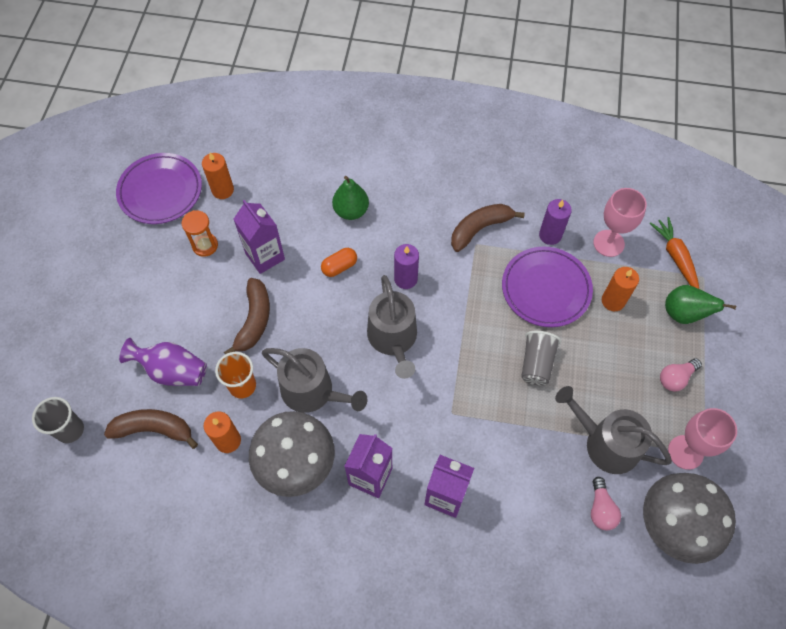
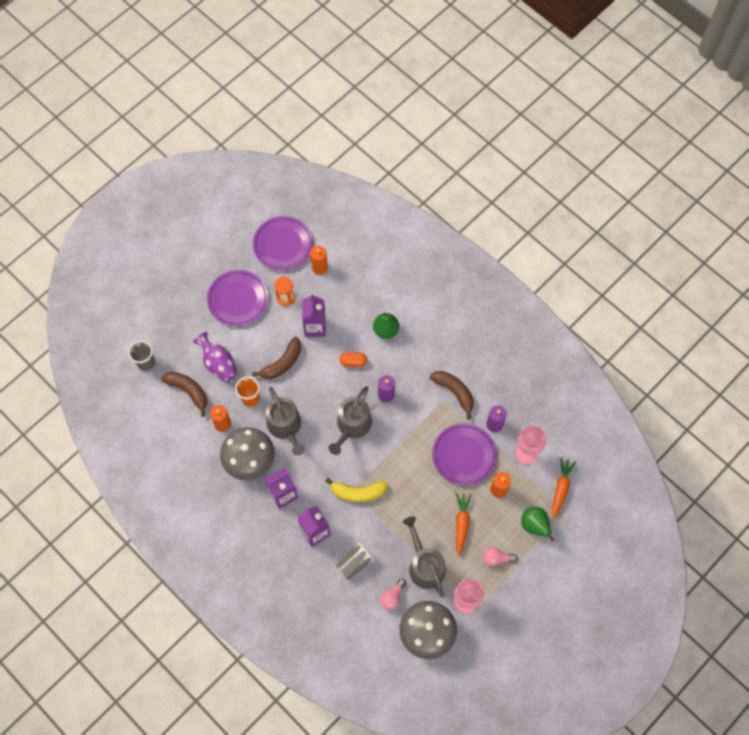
camera: 35 degrees right, 5 degrees up
(145, 282) = (238, 299): none -> purple plate
(460, 411) = (358, 492): none -> yellow banana
(479, 229) = (454, 392): brown banana -> brown banana turned 45 degrees clockwise
(536, 363) = (422, 495): grey cup -> grey cup (354, 563)
(606, 366) = (461, 524): none -> orange carrot

